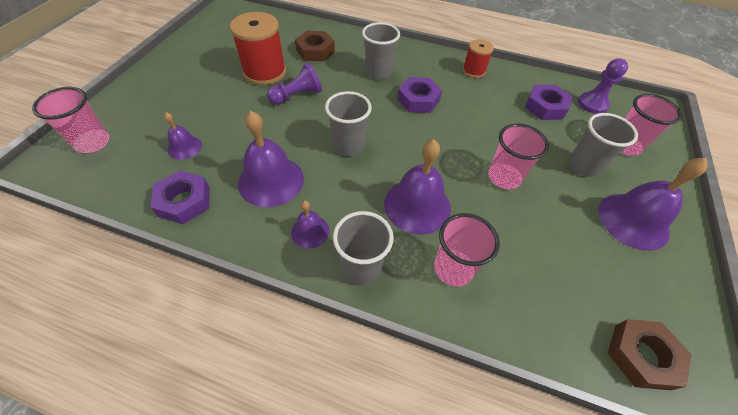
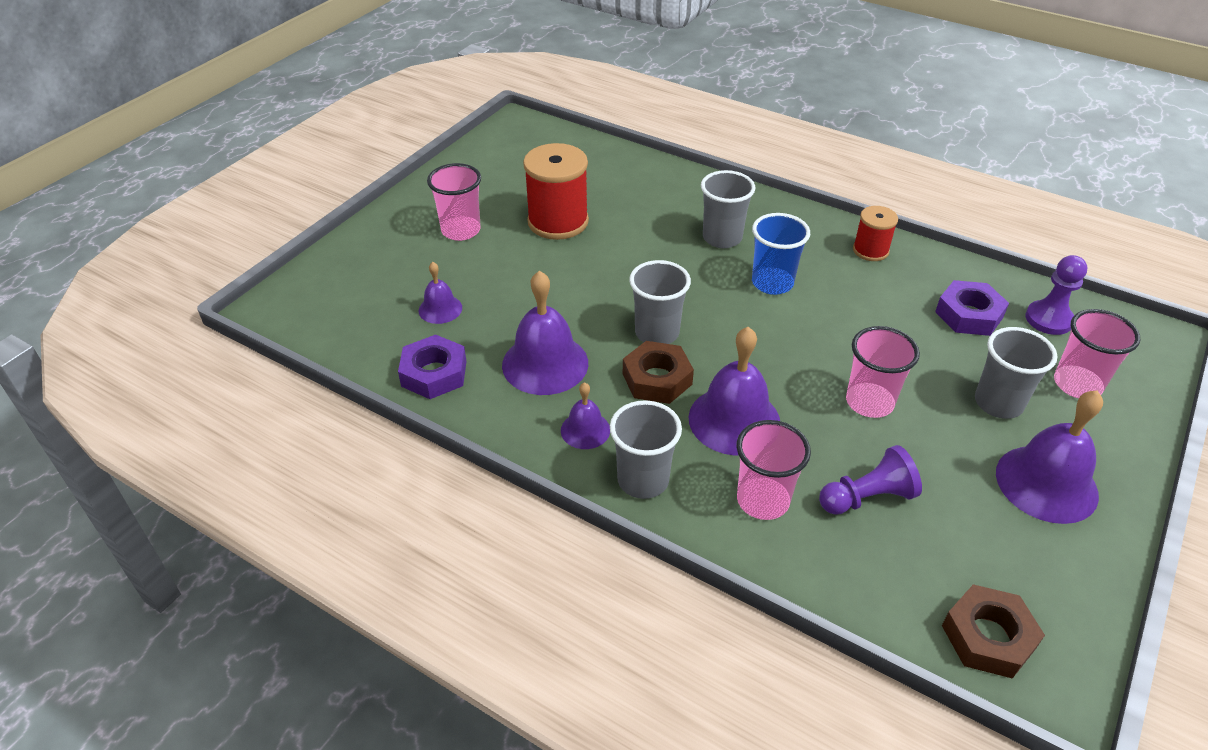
camera: 15 degrees right, 10 degrees down
(93, 143) = (328, 290): pink cup -> pink cup (461, 230)
(297, 96) = (598, 259): purple pawn -> purple pawn (867, 497)
(315, 51) = (635, 198): brown nut -> brown nut (657, 379)
(418, 100) = (772, 283): purple nut -> blue cup

